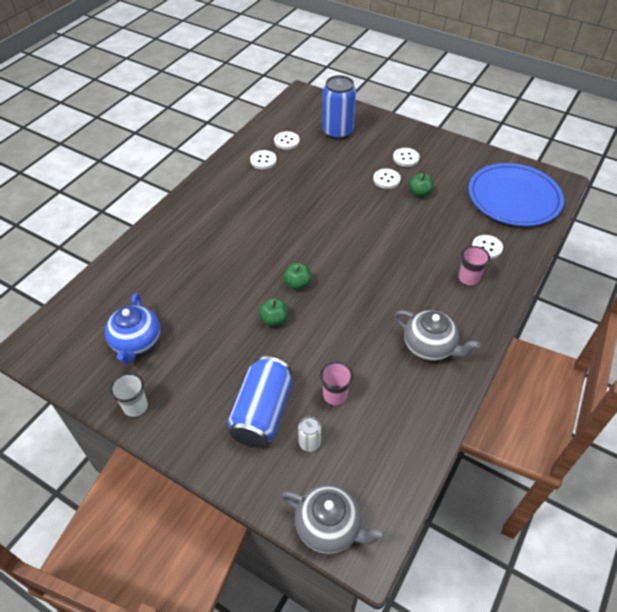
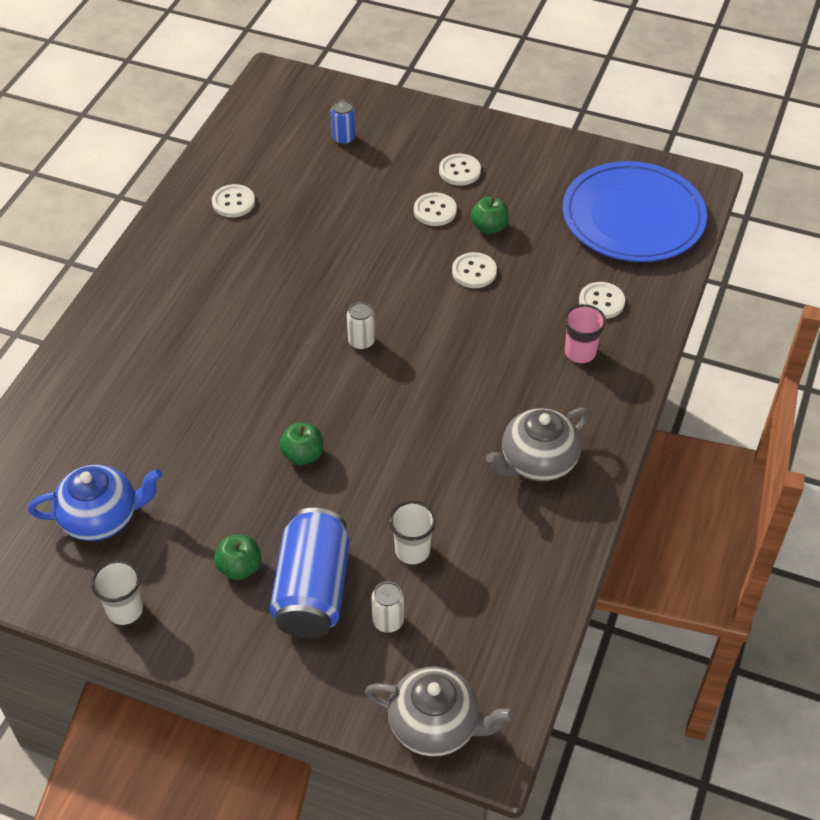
camera: 10 degrees left, 0 degrees up
(136, 342) = (101, 517): blue teapot -> blue teapot turned 90 degrees counterclockwise
(286, 141) = (264, 164): white button -> white button (474, 272)
(297, 284) = (327, 396): green apple -> green apple (240, 567)
(326, 253) = (361, 342): none -> white can
(335, 395) = (412, 550): pink cup -> white cup
(337, 132) = (344, 138): blue can -> blue can, size x0.46
(430, 347) = (537, 462): grey teapot -> grey teapot turned 120 degrees clockwise

